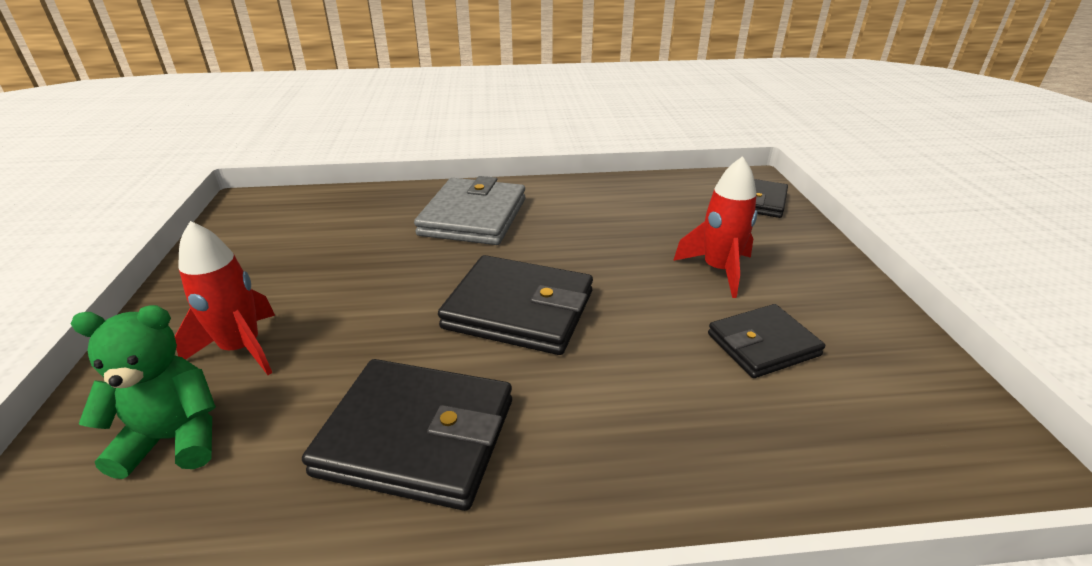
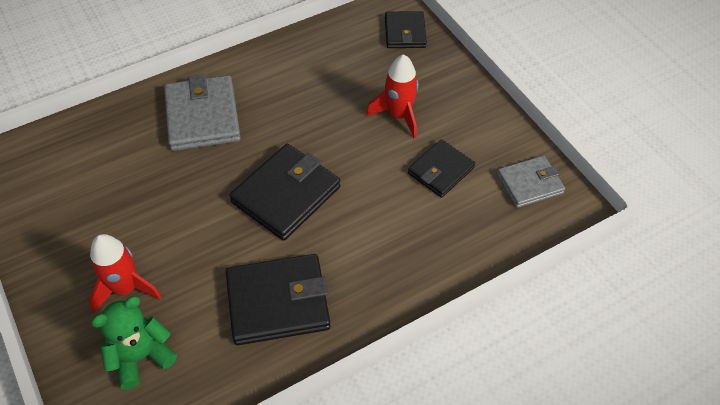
camera: 25 degrees left, 20 degrees up
(519, 310) = (286, 194): black wallet -> black wallet turned 45 degrees counterclockwise
(924, 405) = (529, 184): none -> grey wallet

